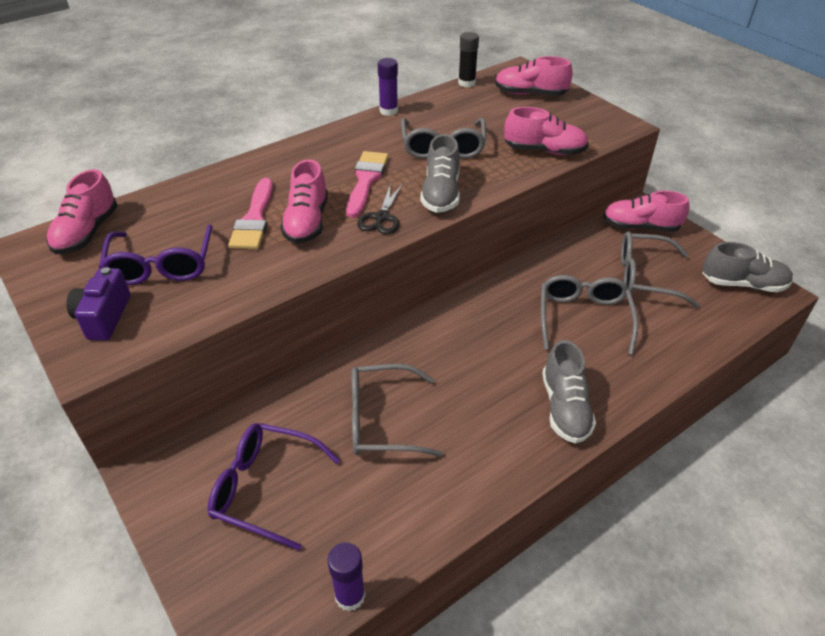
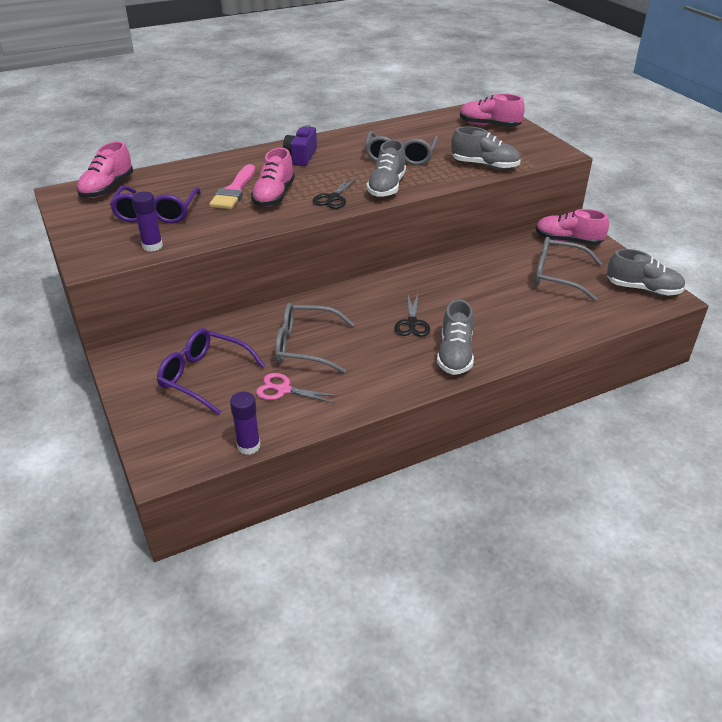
camera: 10 degrees right, 5 degrees down
(104, 317) = (107, 239): purple camera -> purple camera (301, 157)
(366, 180) = (329, 173): pink brush -> none
(372, 494) = (283, 390): none -> pink scissors
(388, 111) = (364, 129): purple glue stick -> purple glue stick (152, 246)
(466, 83) = (437, 114): black glue stick -> none
(501, 367) = (412, 323): none -> black scissors
(544, 151) = (484, 165): pink shoe -> grey shoe
(583, 317) = (493, 298): grey glasses -> none

